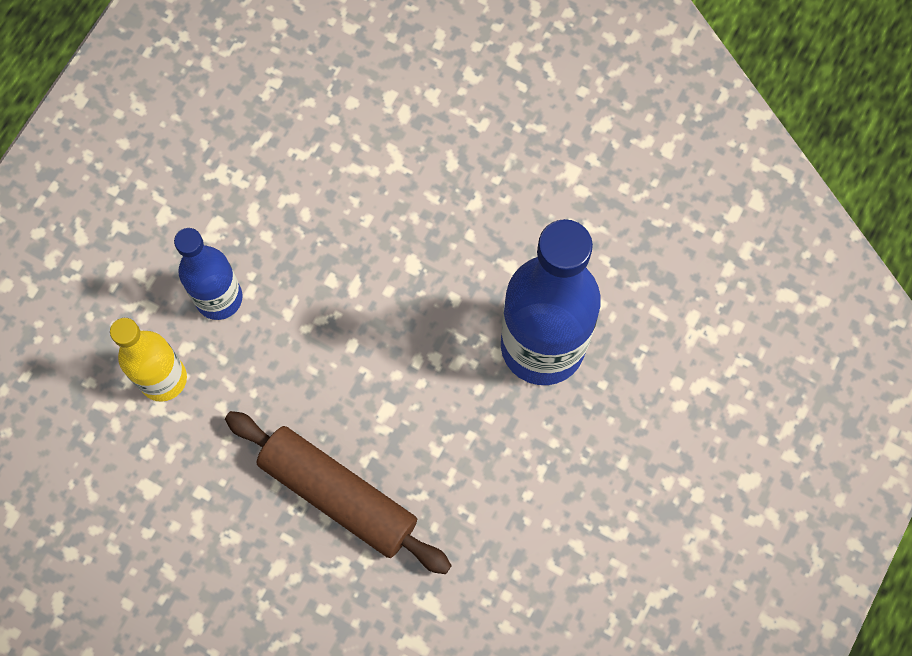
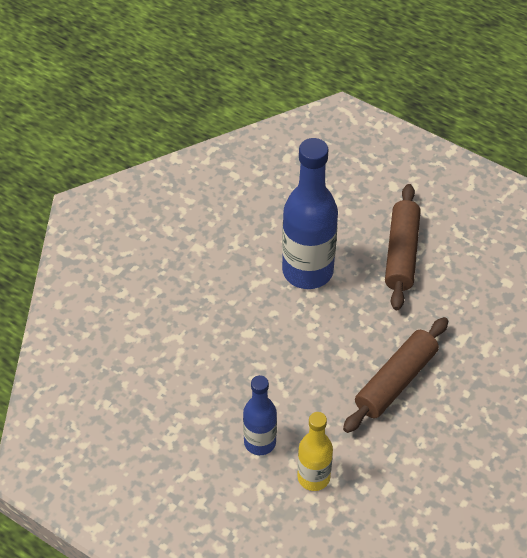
camera: 85 degrees left, 20 degrees down
(597, 498) = (401, 253): none -> brown rolling pin

